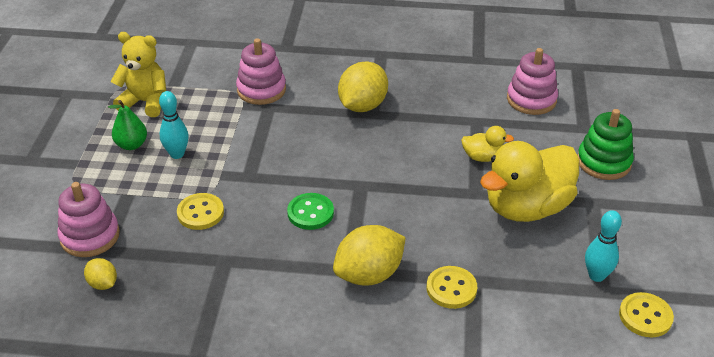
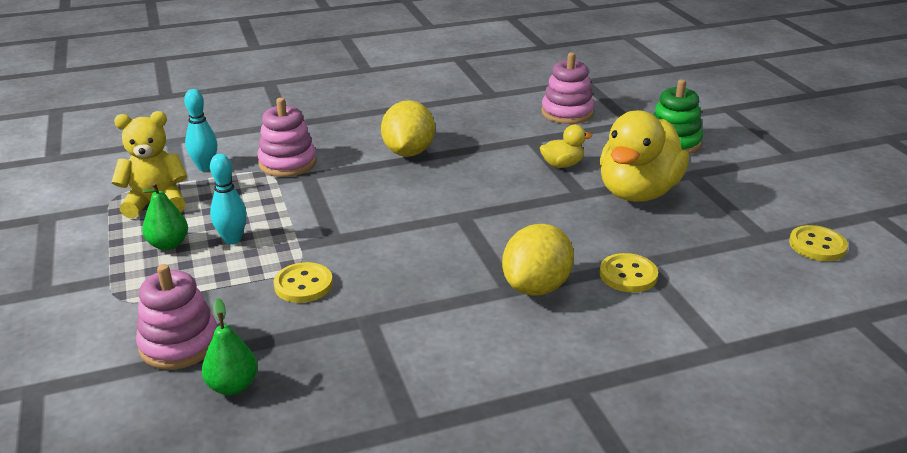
camera: 25 degrees left, 10 degrees down
(103, 284) = (233, 386): yellow lemon -> green pear
(310, 213) = (429, 252): green button -> none
(596, 276) = (747, 227): turquoise bowling pin -> turquoise bowling pin (205, 167)

